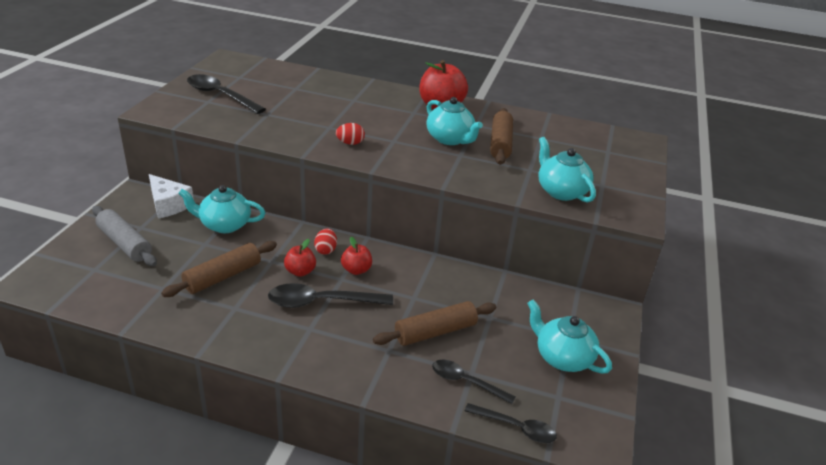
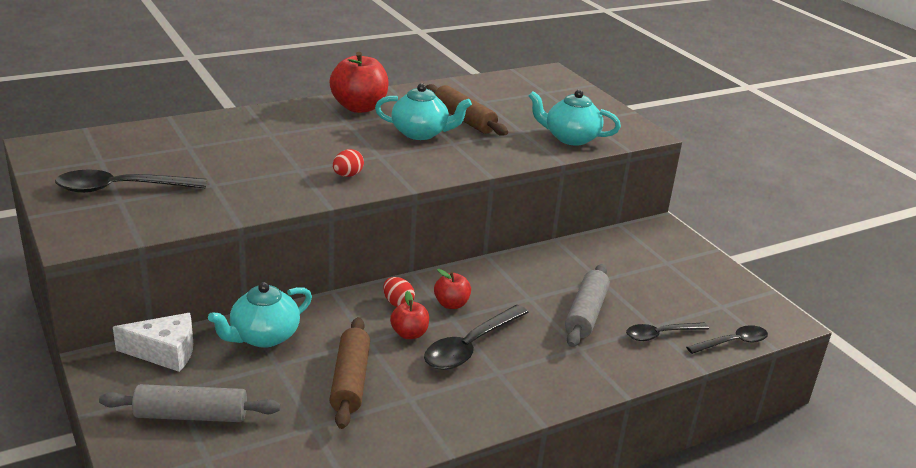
camera: 45 degrees left, 5 degrees down
(435, 332) = (585, 314): brown rolling pin -> grey rolling pin
(562, 357) = (684, 278): turquoise teapot -> none

